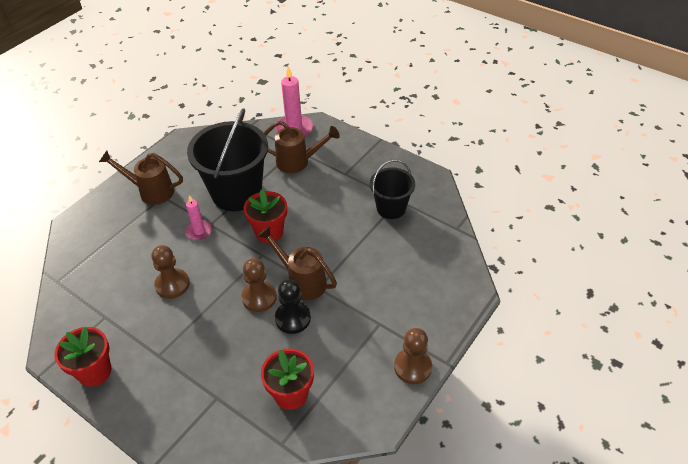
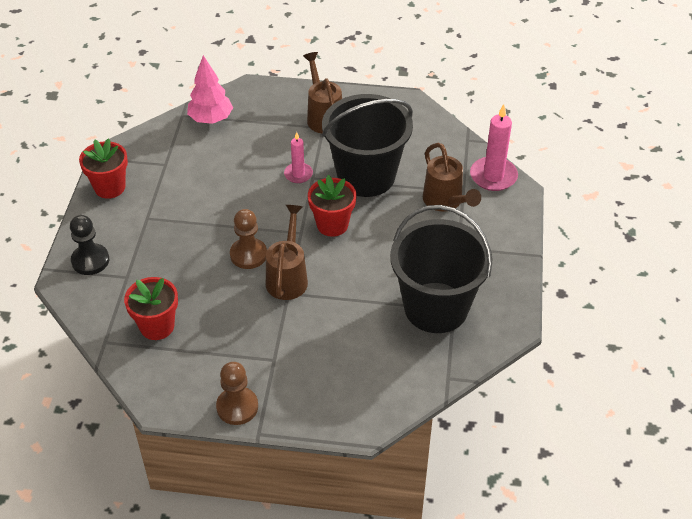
camera: 60 degrees right, 0 degrees up
(82, 263) = (211, 119): none -> pink tree
(172, 284) = (225, 188): brown pawn -> none
(293, 318) = (239, 290): black pawn -> black pawn (90, 260)
(391, 208) = (436, 307): black bucket -> black bucket, size x1.76

